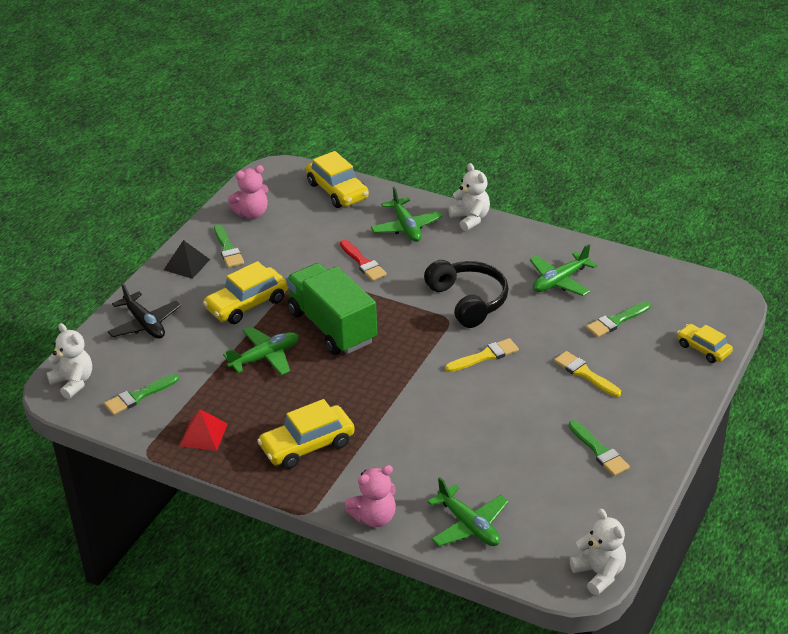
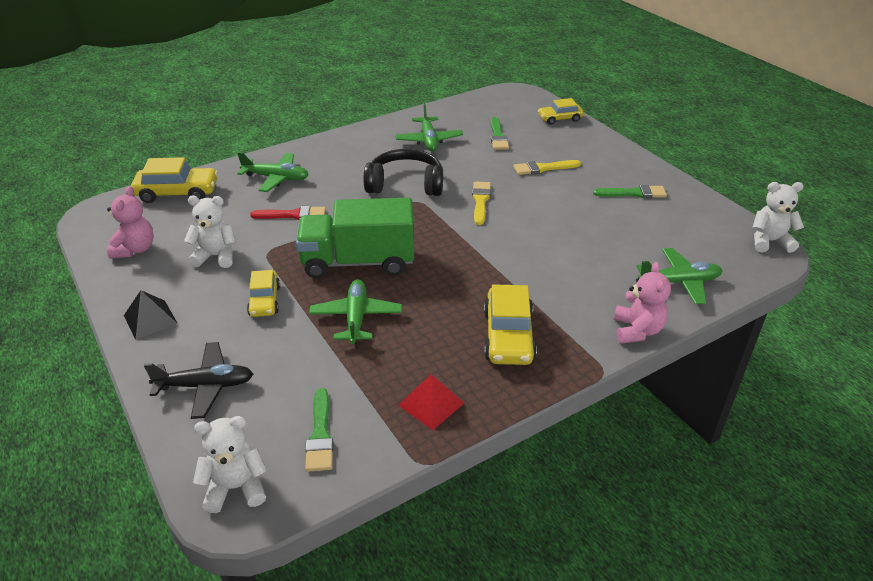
camera: 60 degrees left, 0 degrees up
(228, 249) = (165, 283): green brush -> none
(247, 304) = (265, 301): yellow car -> yellow car, size x0.63
(470, 219) = (307, 148): white teddy bear -> white teddy bear (216, 256)

